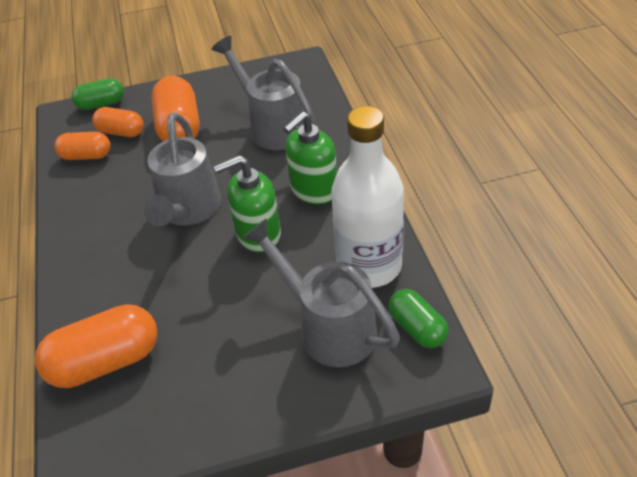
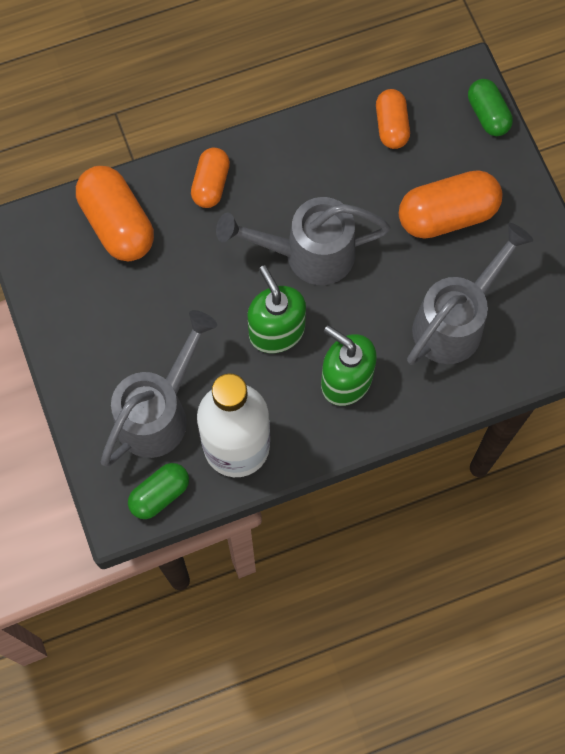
camera: 80 degrees right, 25 degrees up
(121, 132) = (435, 152): orange capsule -> orange capsule (211, 184)

